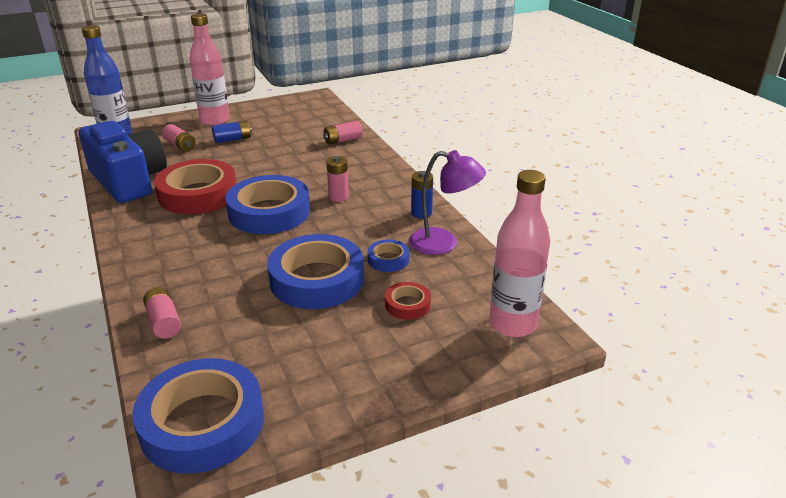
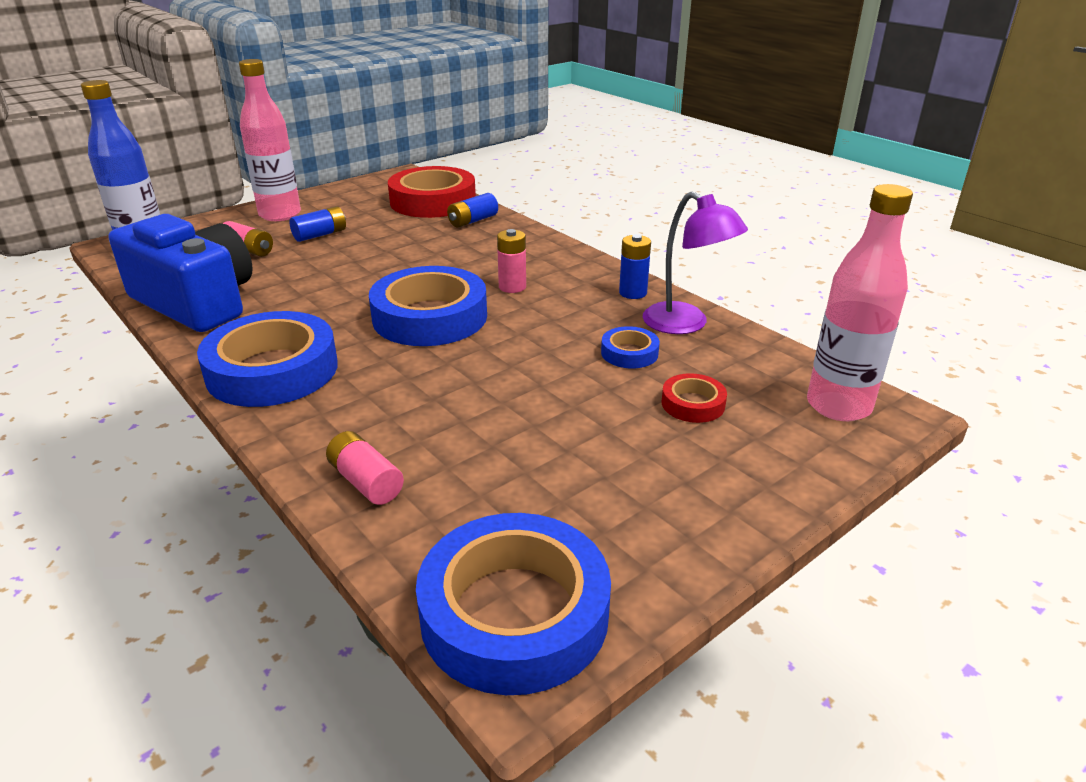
camera: 15 degrees left, 0 degrees up
(198, 194) = (312, 307): red tape -> red tape (433, 201)
(317, 279) = (552, 391): blue tape -> blue tape (272, 370)
(342, 140) = (473, 221): pink battery -> blue battery
(443, 243) = (686, 324): purple lamp -> purple lamp turned 45 degrees clockwise

